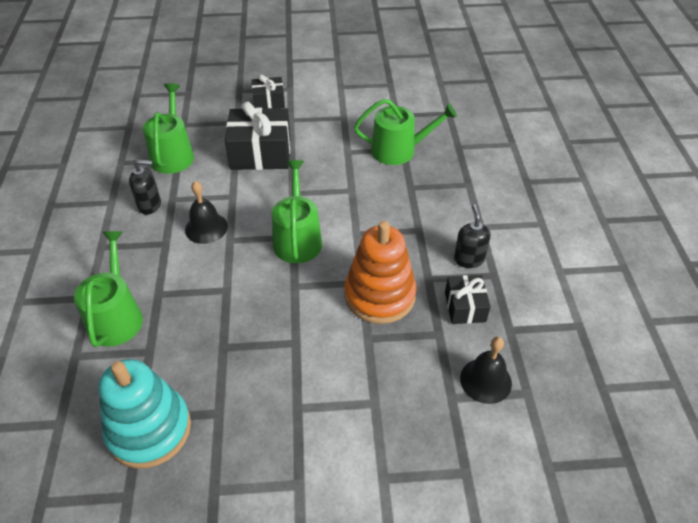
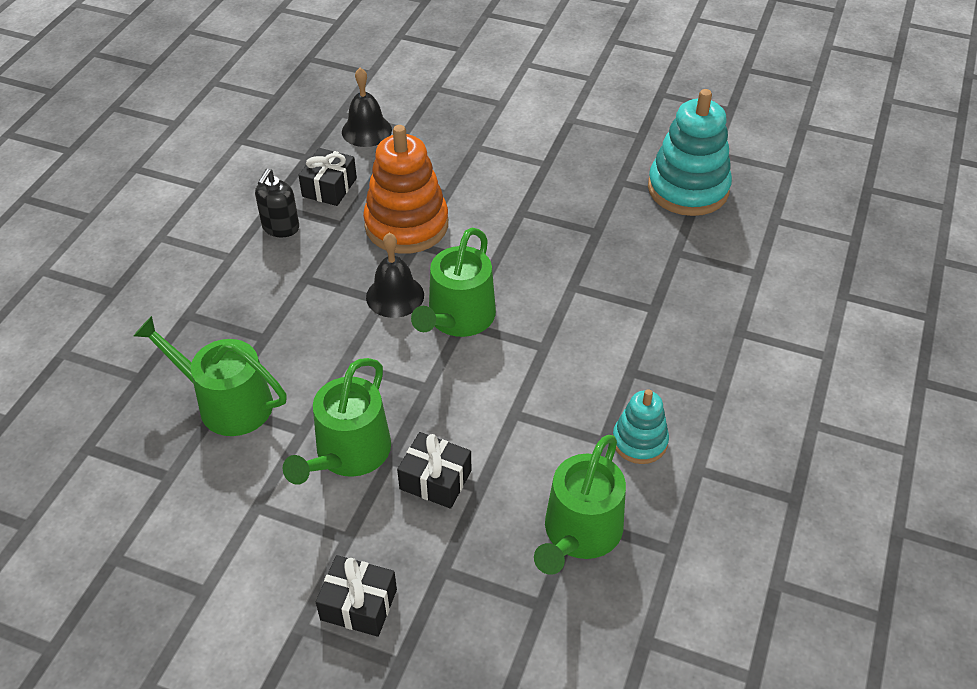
camera: 155 degrees left, 0 degrees up
(116, 316) = (707, 299): green watering can -> green watering can (348, 454)
(150, 205) = (639, 441): black soap dispenser -> turquoise stacking toy
(206, 228) = (569, 375): black bell -> black bell (395, 296)
(260, 153) = (435, 480): black gift -> black gift, size x0.57

